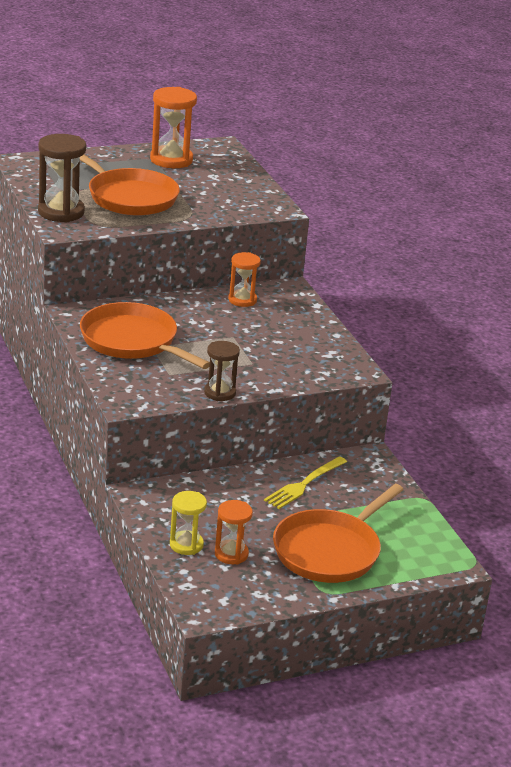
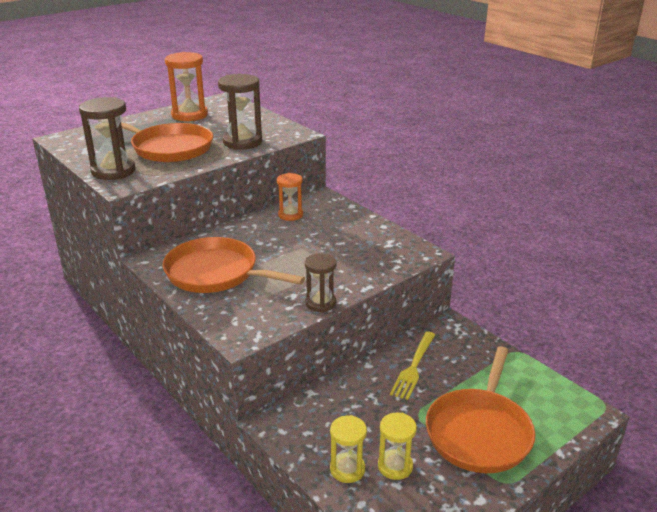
camera: 15 degrees left, 0 degrees up
(211, 207) = (242, 142): none -> brown hourglass
(231, 554) = (395, 466): orange hourglass -> yellow hourglass

